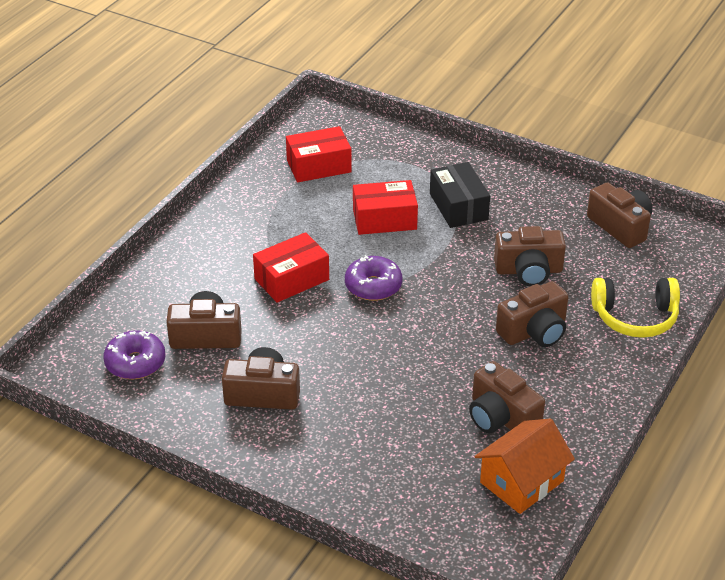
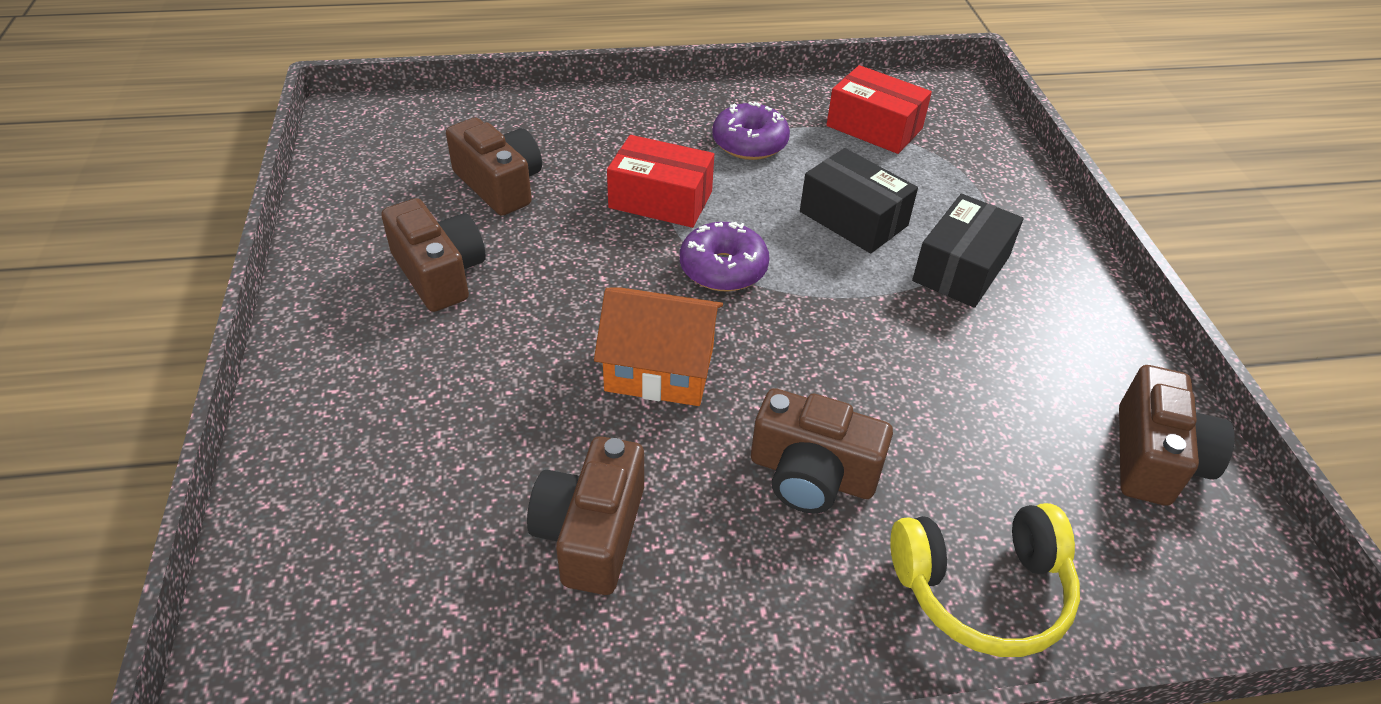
camera: 50 degrees right, 5 degrees up
(135, 363) = (410, 159): purple donut -> purple donut (749, 143)
(384, 219) = (853, 218): red box -> black box
(521, 481) = (467, 636): orange house -> orange house (659, 368)
(528, 270) = (929, 401): brown camera -> none
(635, 317) = (982, 589): yellow headphones -> yellow headphones turned 60 degrees counterclockwise

